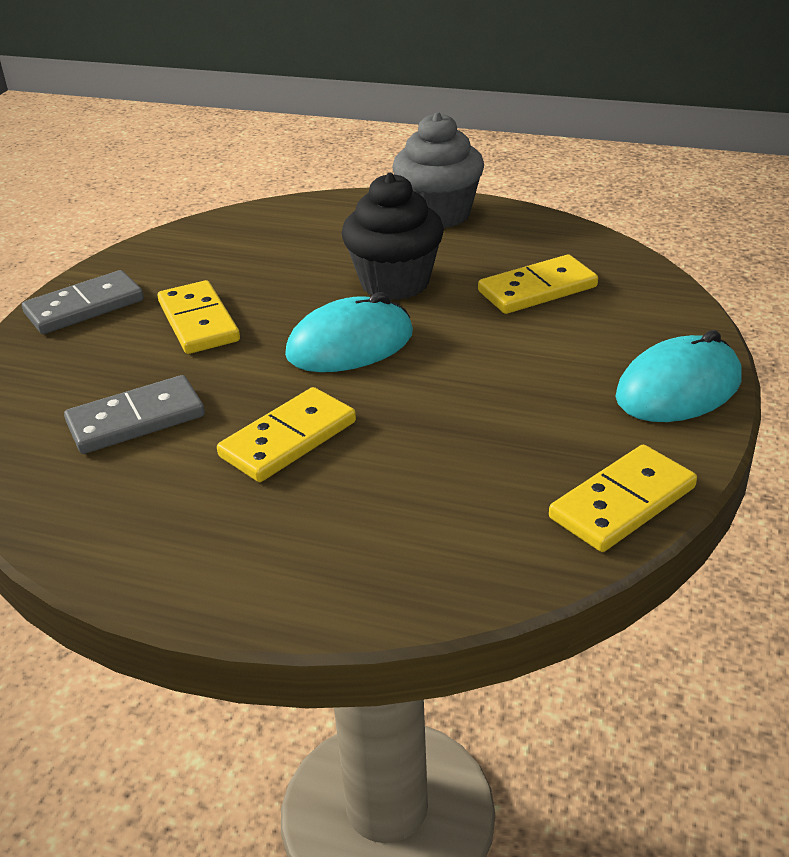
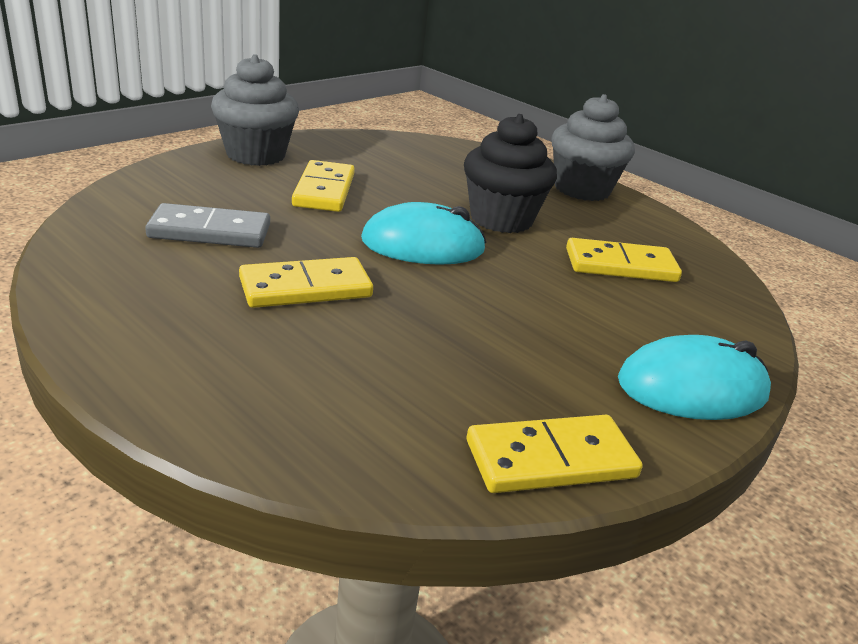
camera: 20 degrees right, 5 degrees down
(84, 307) = (256, 155): grey domino -> grey cupcake

